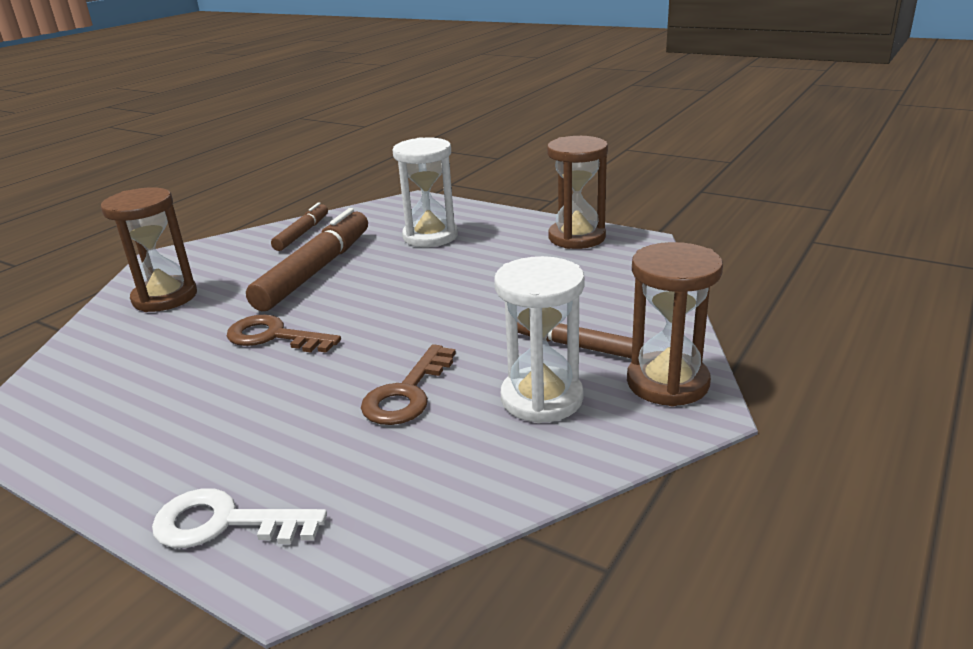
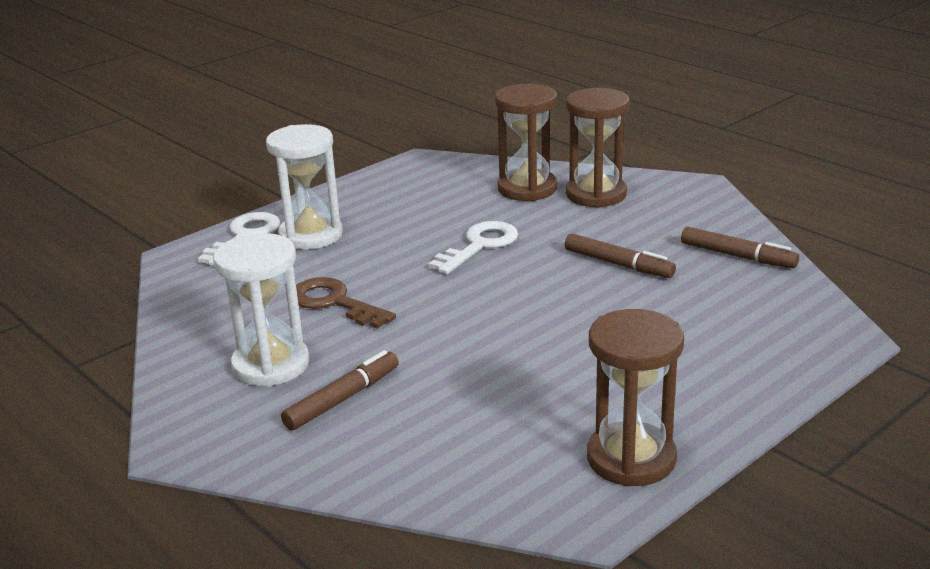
camera: 105 degrees right, 0 degrees up
(274, 336) = (479, 245): brown key -> white key
(316, 270) = (618, 264): brown marker -> brown marker, size x0.55
(430, 236) = (689, 340): white hourglass -> white hourglass (311, 235)
(667, 383) = (233, 439): brown hourglass -> brown hourglass (527, 188)

